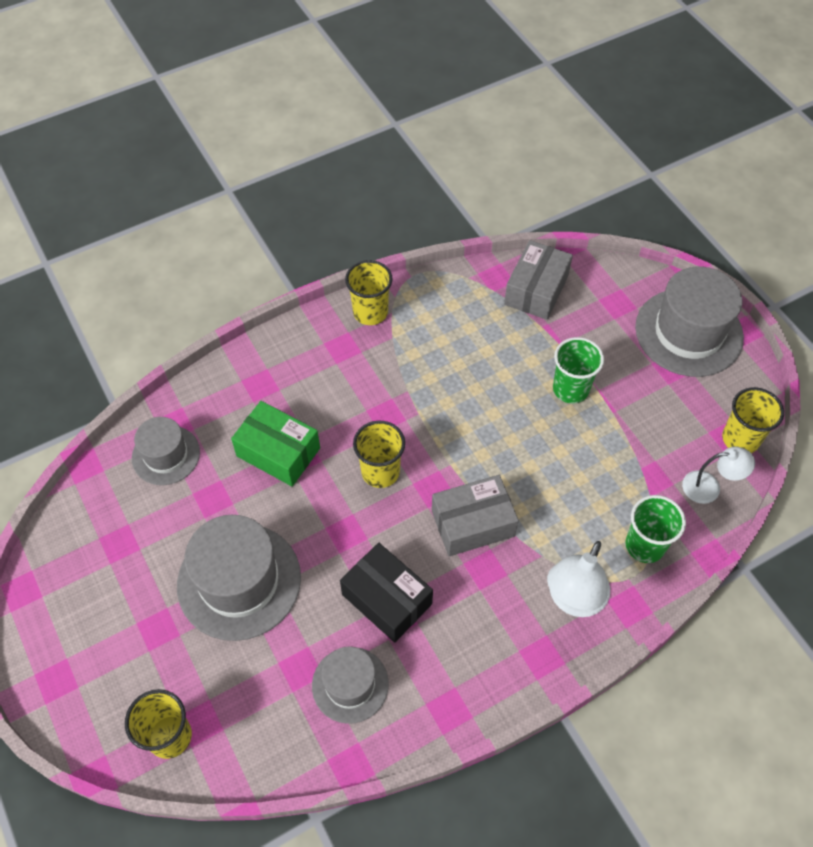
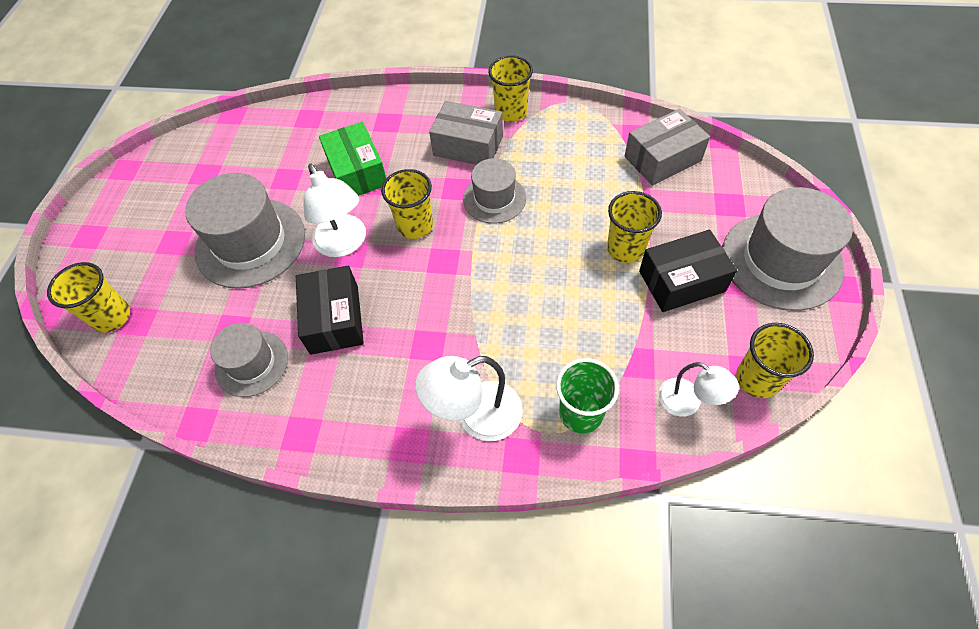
camera: 40 degrees right, 0 degrees up
(166, 455) = (285, 134): grey hat -> grey hat (494, 199)
(332, 527) = (344, 244): none -> white lamp
(473, 523) = (449, 304): grey box -> grey box (468, 146)
(570, 389) = (625, 249): green cup -> yellow cup
(633, 392) = (681, 281): none -> black box

